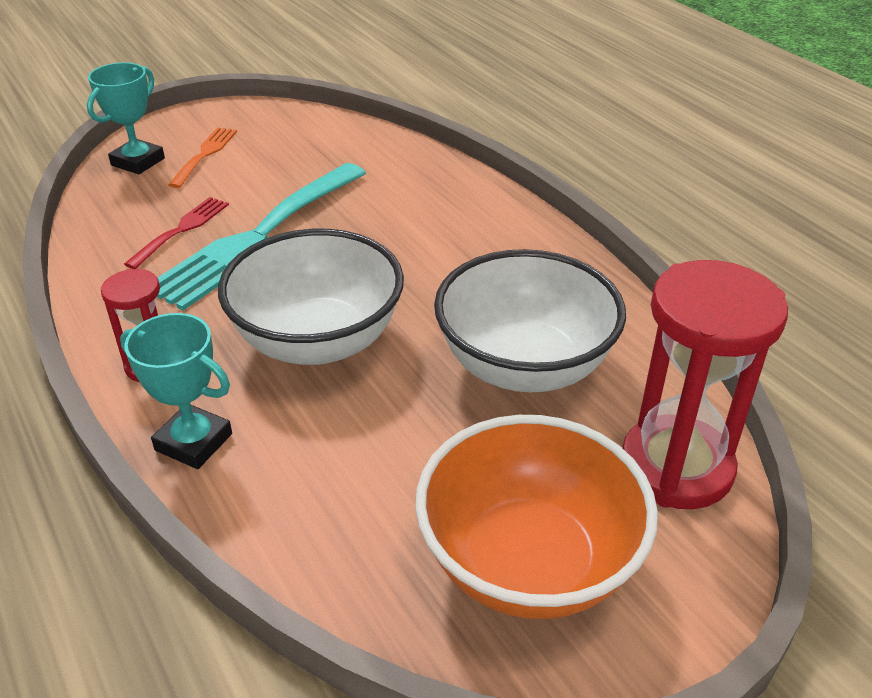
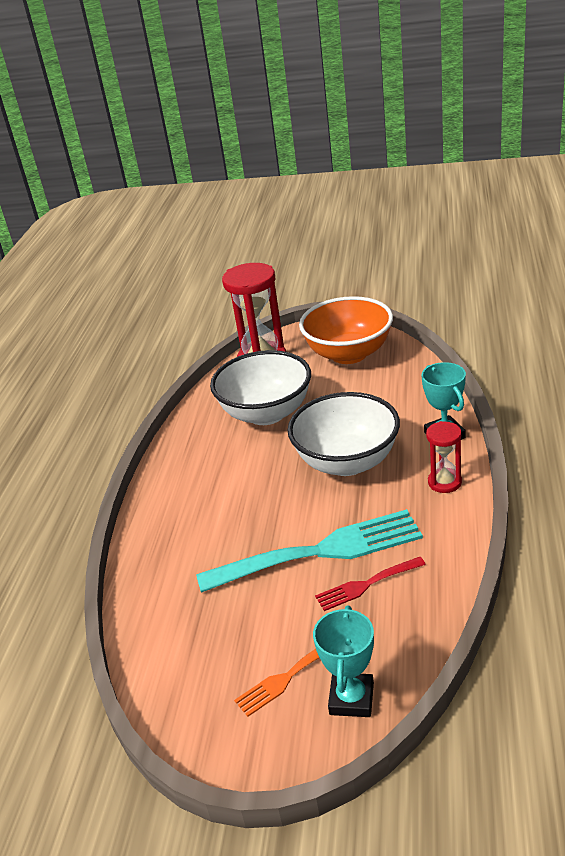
camera: 135 degrees left, 5 degrees down
(138, 162) = (351, 698): turquoise trophy -> turquoise trophy turned 60 degrees counterclockwise

